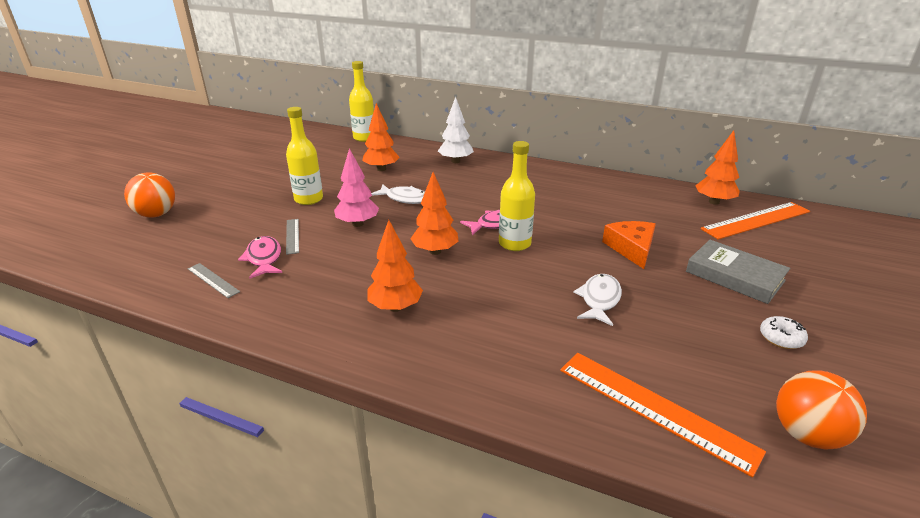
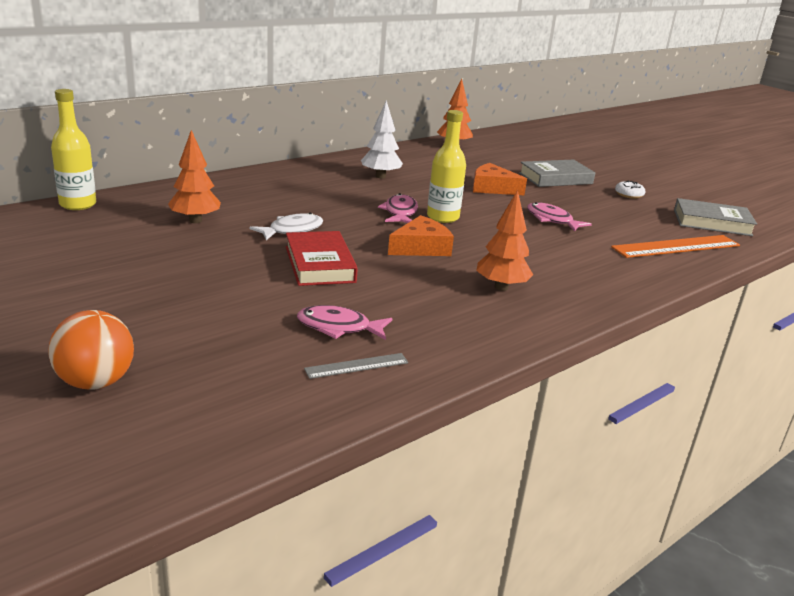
camera: 65 degrees left, 5 degrees down
(292, 236) = (302, 302): grey ruler -> none
(308, 199) = (216, 274): yellow bottle -> none
(357, 224) = (319, 264): pink tree -> red book
(435, 251) = (421, 247): orange tree -> orange cheese
(455, 161) = (237, 187): white tree -> white tree (380, 176)
(599, 300) = (552, 220): white fish -> pink fish
(756, 220) = (492, 147): orange ruler -> none
(807, 434) = (712, 222): orange ball -> grey book

